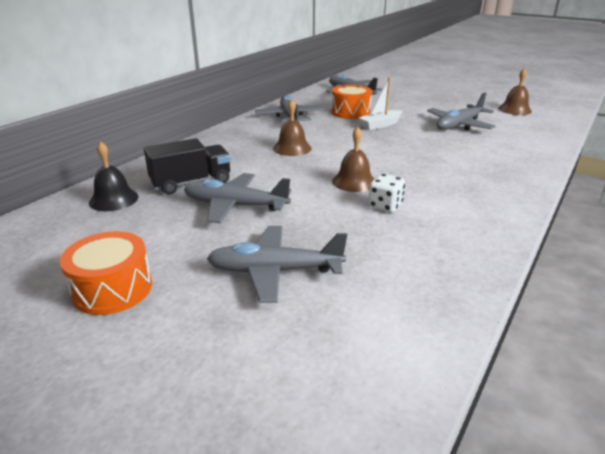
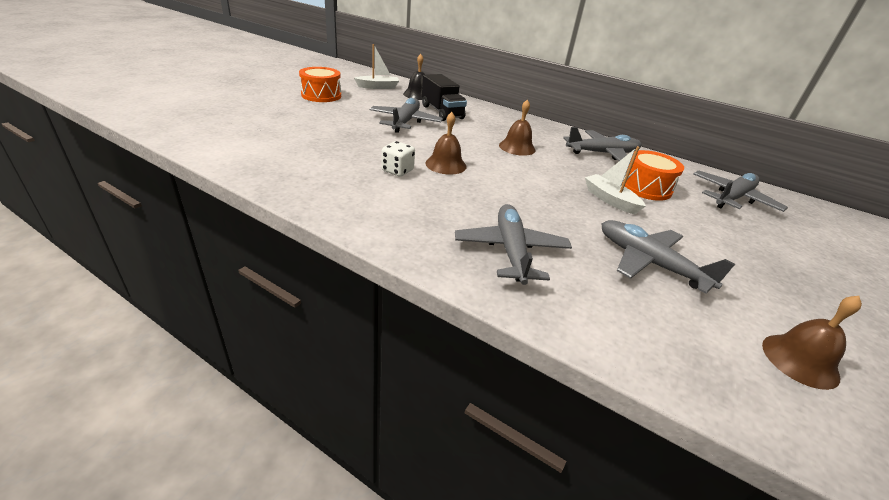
camera: 85 degrees right, 5 degrees up
(66, 234) = (378, 87): none -> white boat
(274, 271) = (319, 127): grey plane -> grey plane (511, 250)

